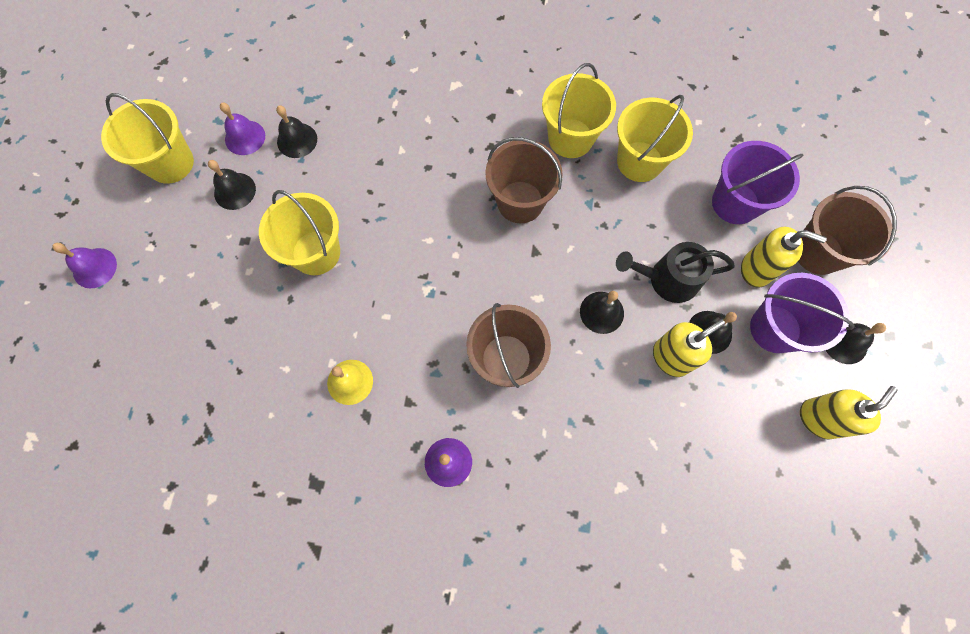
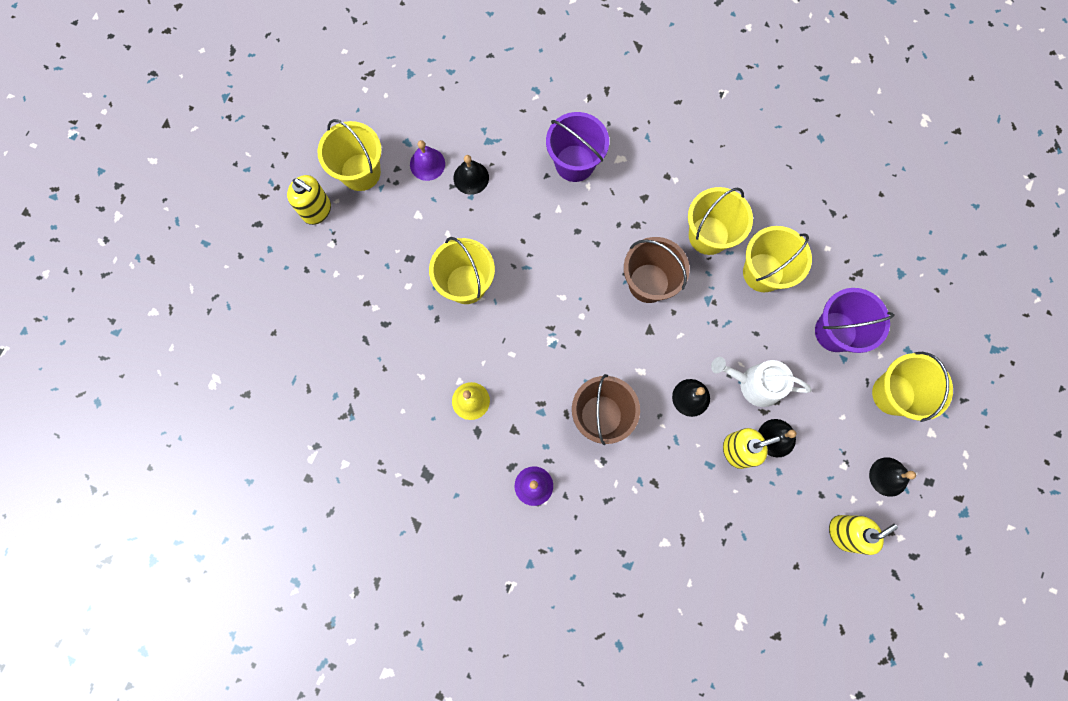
camera: 15 degrees right, 5 degrees up
(94, 268) = (284, 251): purple bell -> none
(235, 191) = (409, 211): black bell -> none
(667, 279) = (755, 384): black watering can -> white watering can
(756, 269) = (834, 395): yellow soap dispenser -> yellow soap dispenser (317, 210)
(775, 329) = (833, 450): purple bucket -> purple bucket (574, 163)
(818, 252) = (893, 394): brown bucket -> yellow bucket

